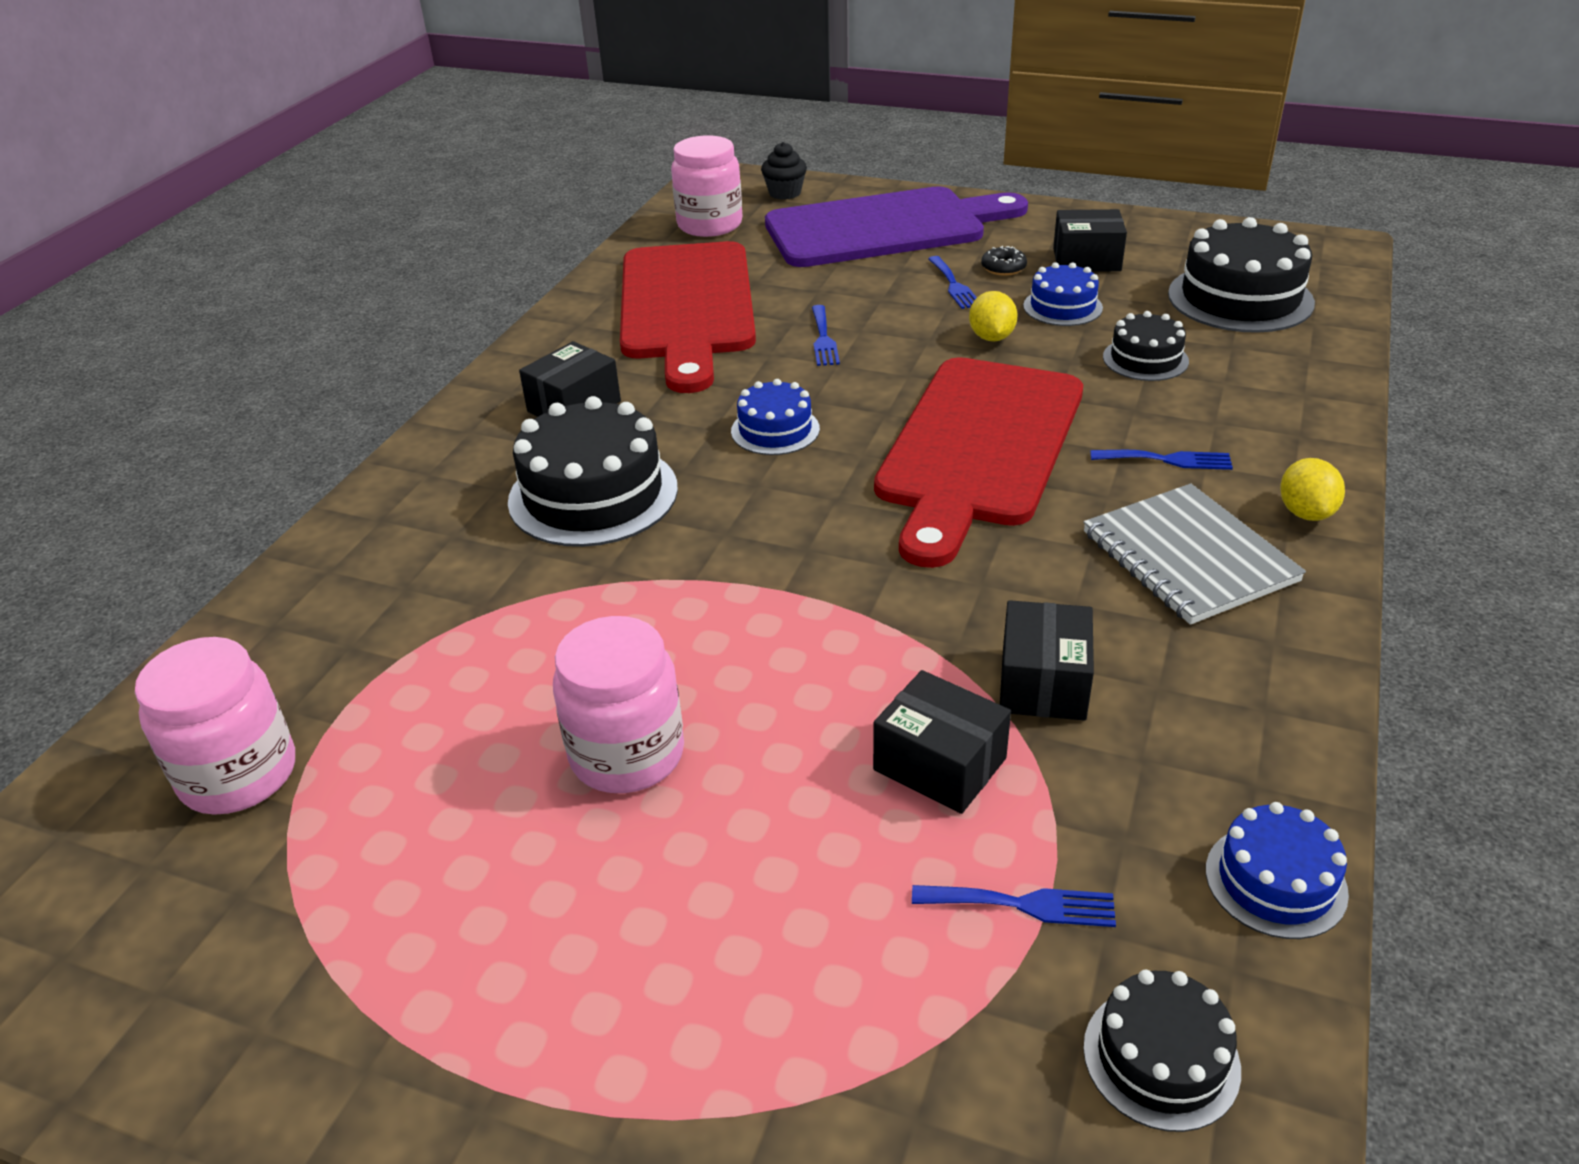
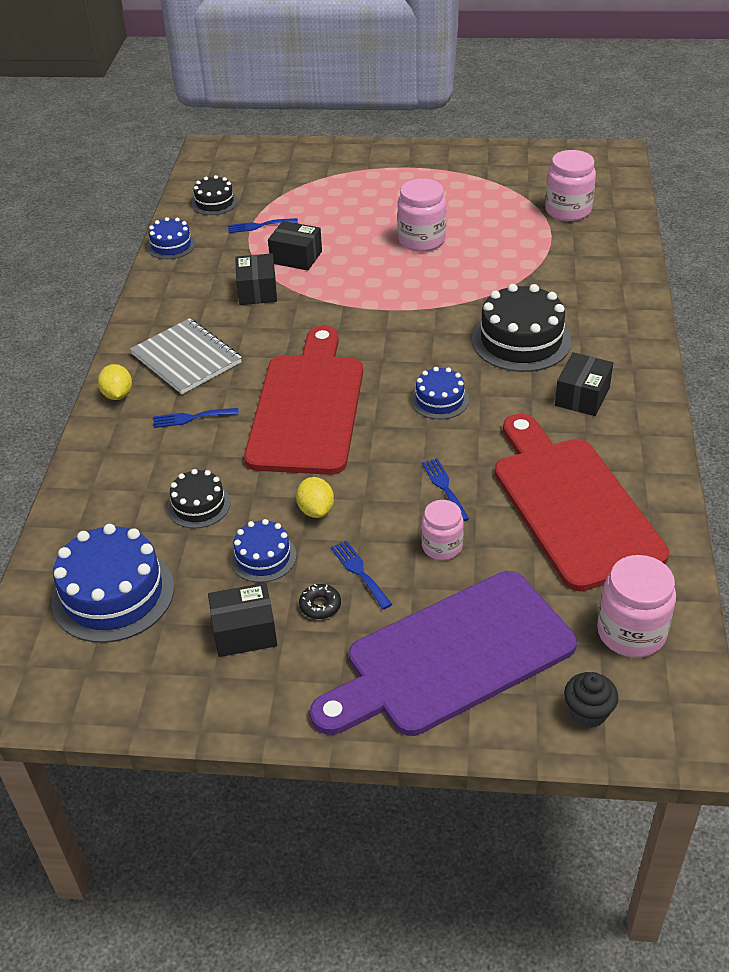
camera: 165 degrees right, 5 degrees up
(854, 293) = (442, 546): none -> pink jar
(1240, 298) = (113, 594): black cake -> blue cake

